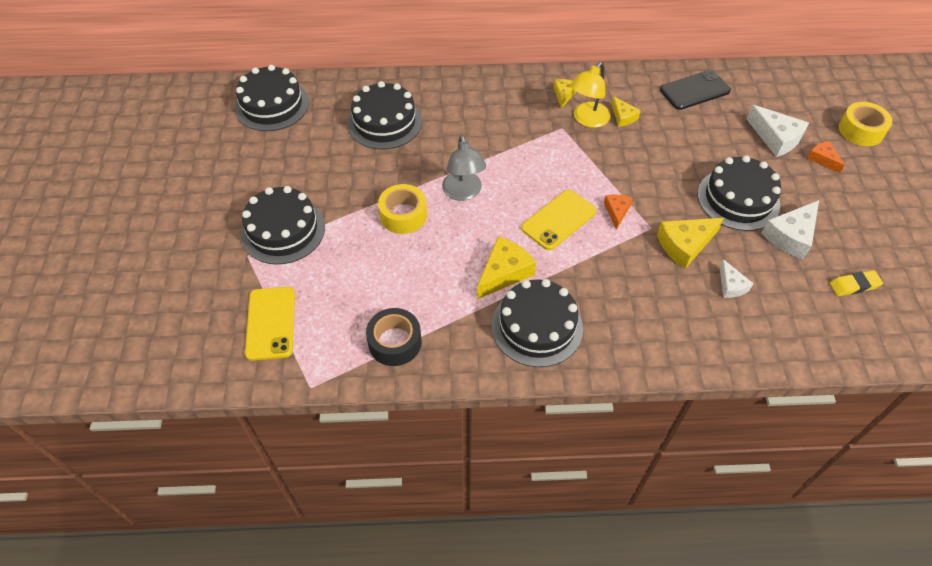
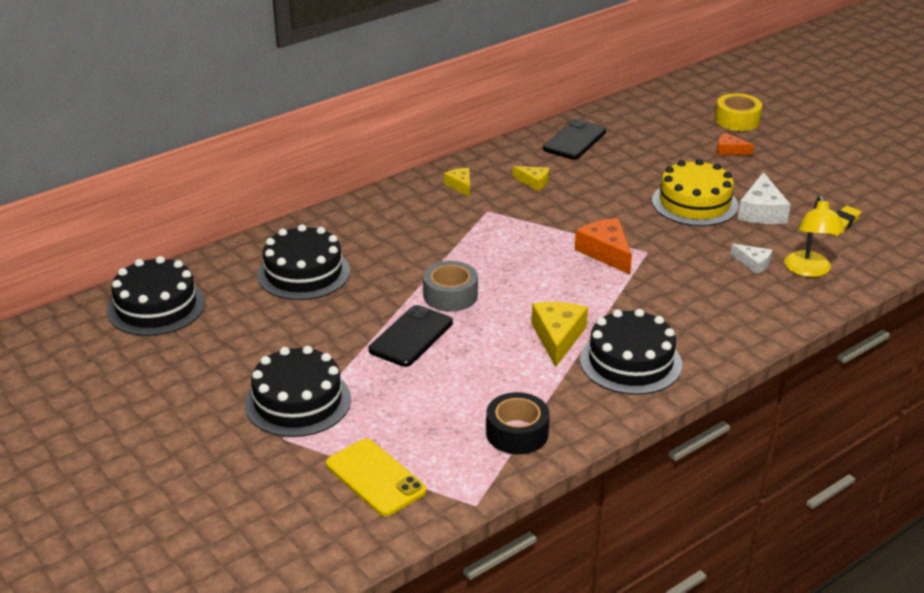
camera: 35 degrees left, 20 degrees down
(403, 215) = (411, 336): yellow tape -> black phone
(463, 193) = (450, 295): grey lamp -> grey tape
(558, 220) = (562, 279): yellow phone -> none
(587, 120) = (504, 196): yellow lamp -> yellow lamp (809, 270)
(616, 212) = (606, 252): orange cheese -> orange cheese, size x1.71
(685, 245) = (688, 252): yellow cheese -> none
(738, 199) = (694, 203): black cake -> yellow cake
(776, 138) = (678, 149): white cheese -> none

